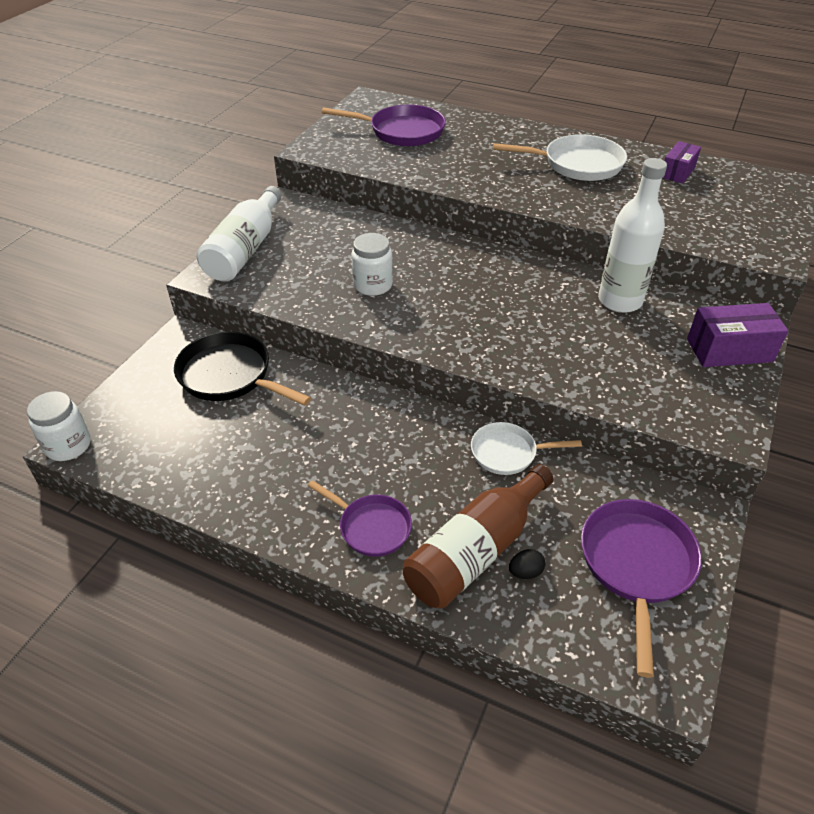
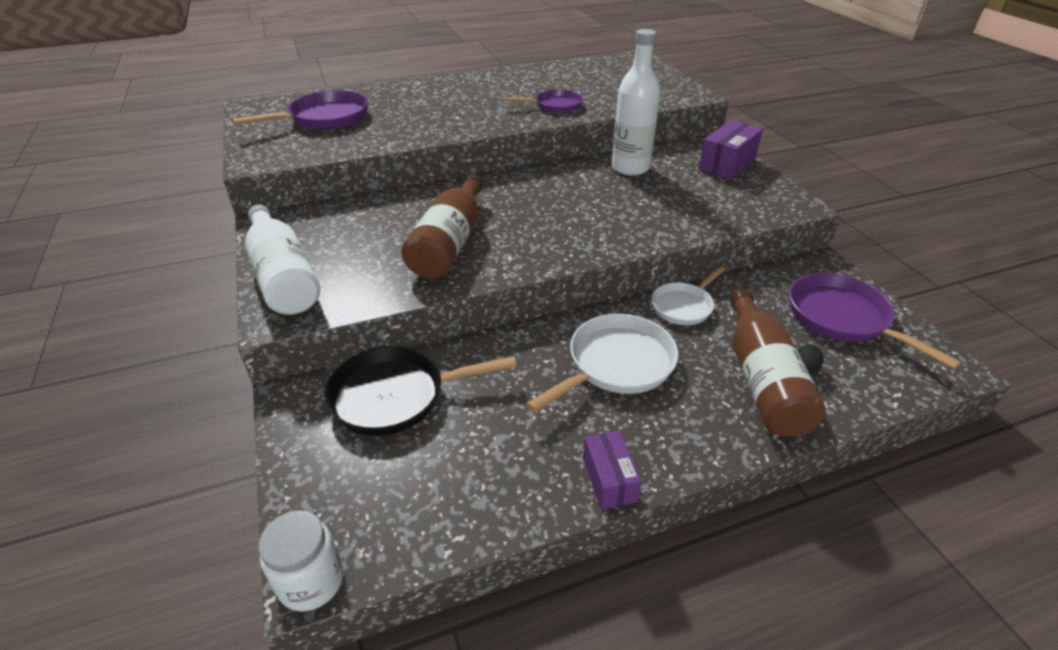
camera: 45 degrees left, 5 degrees down
(371, 527) = (682, 419): purple pan -> purple pan (555, 105)
(373, 285) = (450, 243): white jar -> brown bottle
(577, 164) = (499, 91): white pan -> white pan (616, 364)
(677, 172) = (567, 73): purple box -> purple box (609, 479)

